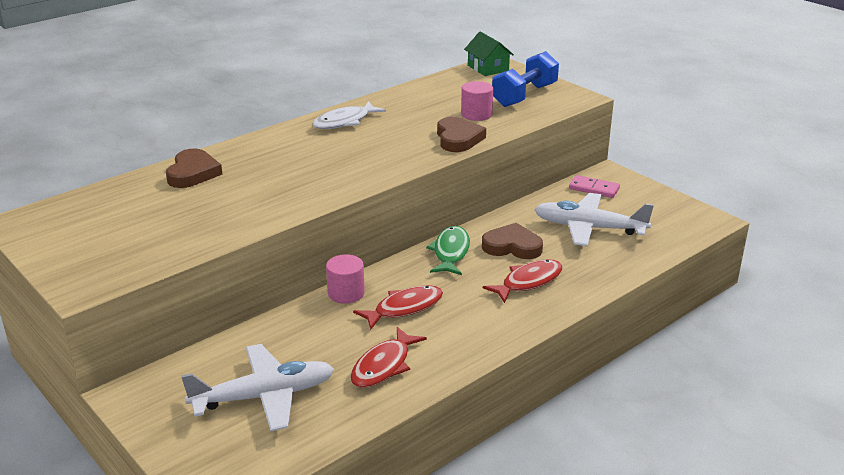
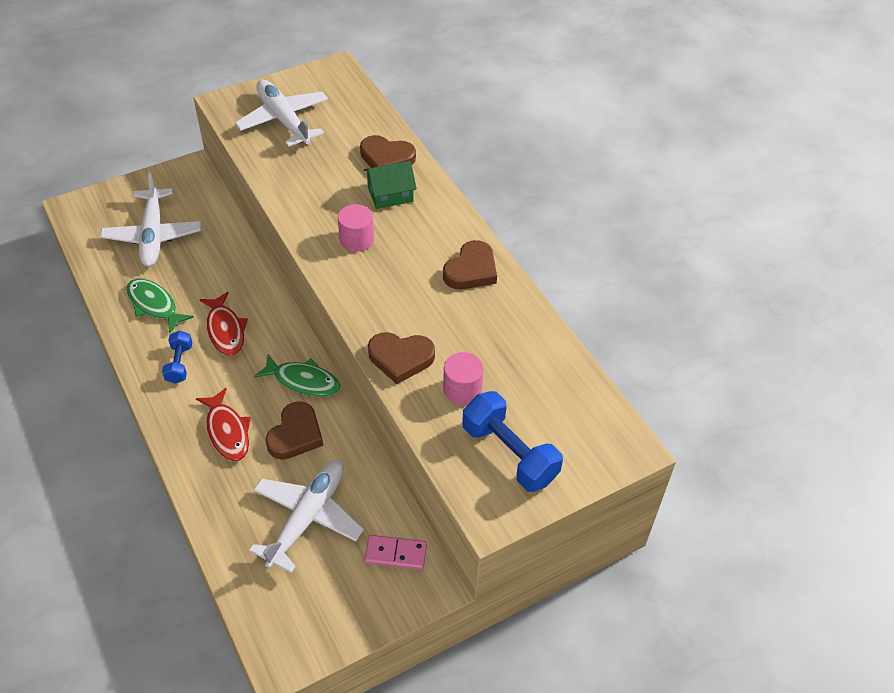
camera: 100 degrees right, 20 degrees up
(123, 240) = (284, 120): none -> white plane
(344, 122) = (471, 270): white fish -> brown heart
(346, 293) = (265, 295): pink cylinder -> pink cylinder (356, 239)
(383, 366) = (154, 305): red fish -> green fish
(461, 328) = (179, 364): none -> blue dumbbell
(488, 68) = (613, 436): green house -> green house (390, 194)
(594, 189) = (396, 554): pink domino -> pink domino turned 60 degrees clockwise

